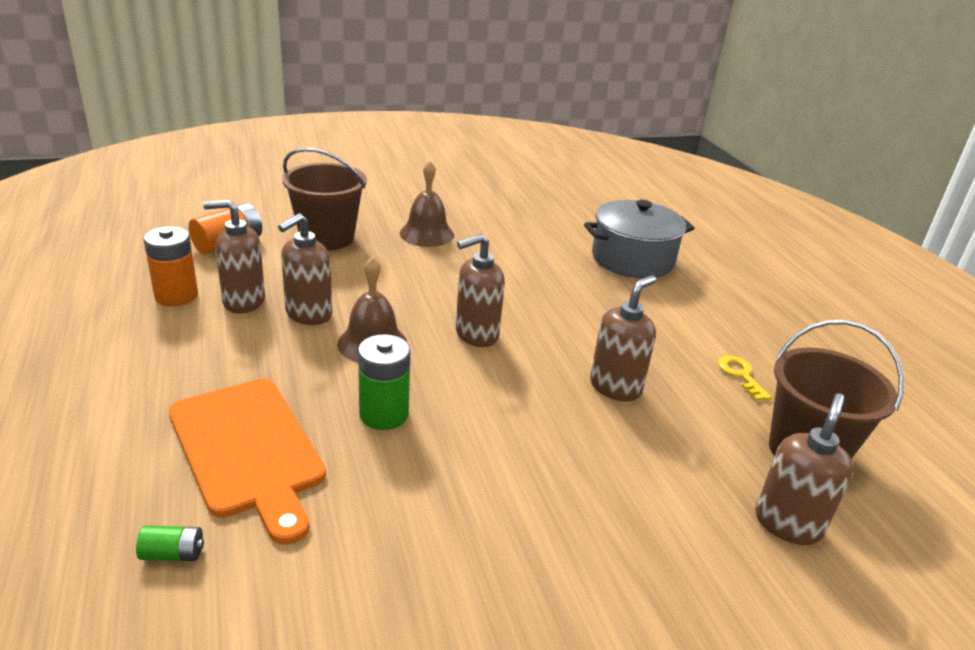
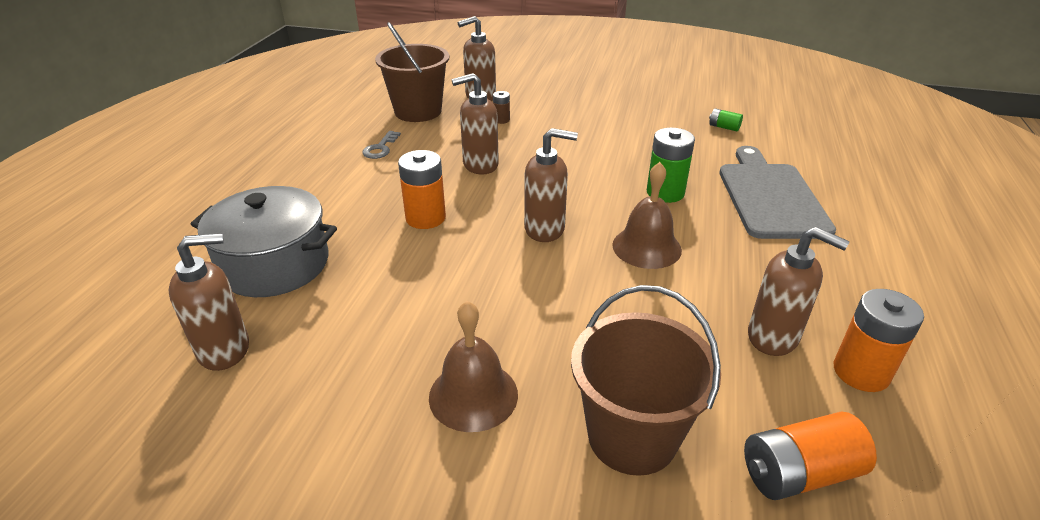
camera: 145 degrees left, 5 degrees up
(173, 554) = (814, 162): green battery -> green battery (724, 127)
(248, 450) = (770, 197): orange cutting board -> grey cutting board
(308, 314) = (700, 297): brown soap dispenser -> brown soap dispenser (225, 349)
(585, 316) = (425, 218): none -> orange battery
(689, 476) = (501, 120): none -> brown battery
(741, 375) = (380, 148): yellow key -> grey key

